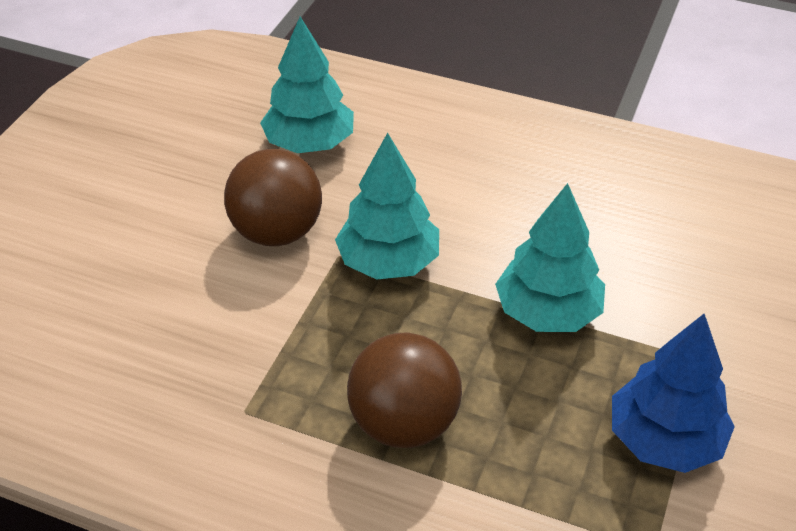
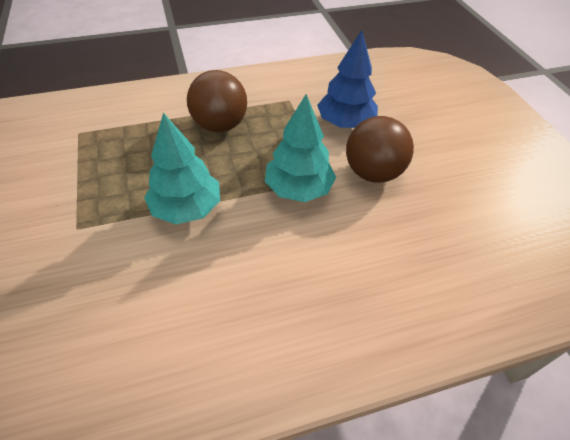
camera: 140 degrees right, 5 degrees up
(309, 143) = (433, 239): turquoise tree -> none
(664, 440) = (87, 175): blue tree -> blue tree (345, 123)

